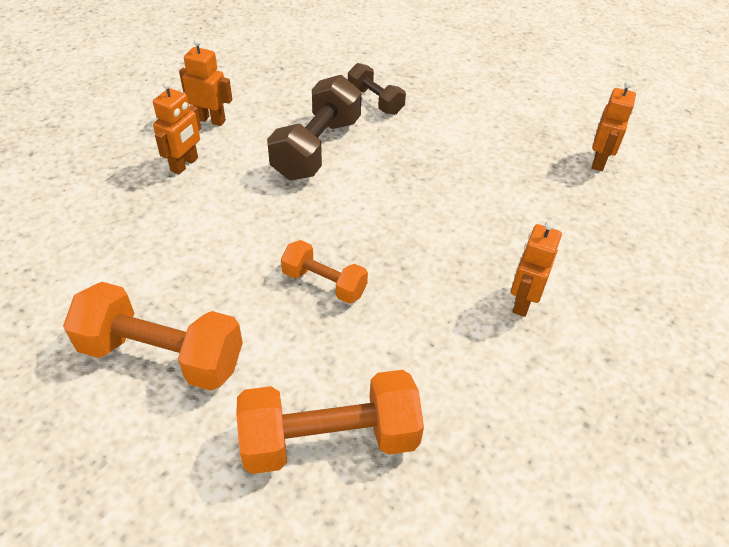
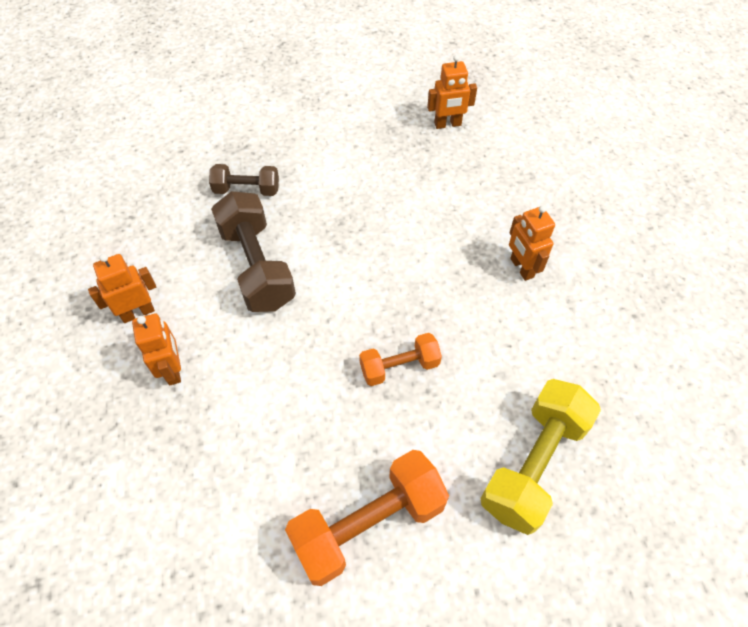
camera: 45 degrees left, 10 degrees up
(329, 439) = (533, 464): orange dumbbell -> yellow dumbbell
(599, 161) = (447, 124): orange robot -> orange robot turned 105 degrees clockwise

